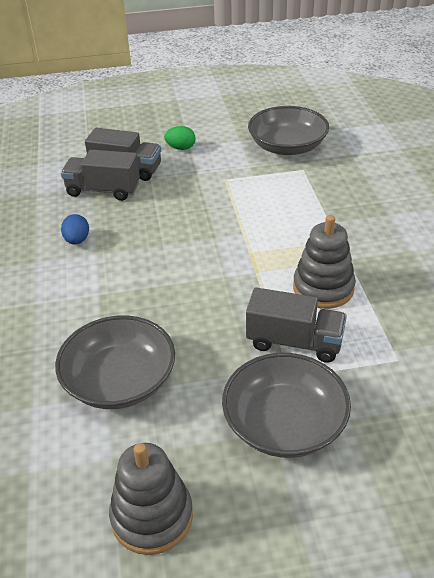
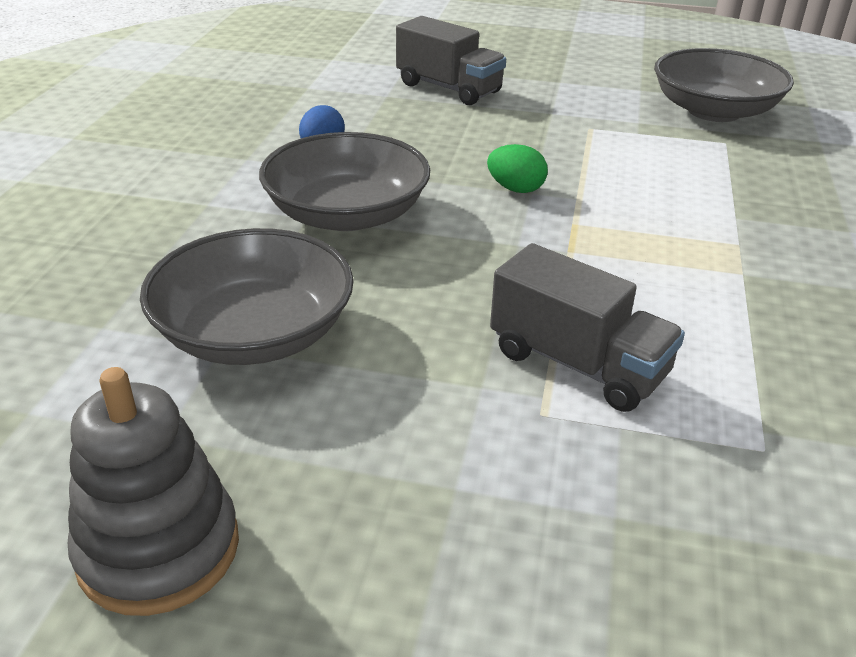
camera: 20 degrees right, 5 degrees down
(103, 190) = (400, 103): grey truck -> none
(181, 148) = (544, 81): green egg -> green egg (515, 189)
(284, 423) = (485, 482): grey bowl -> grey bowl (347, 214)
(323, 288) = (674, 301): grey stacking toy -> none

